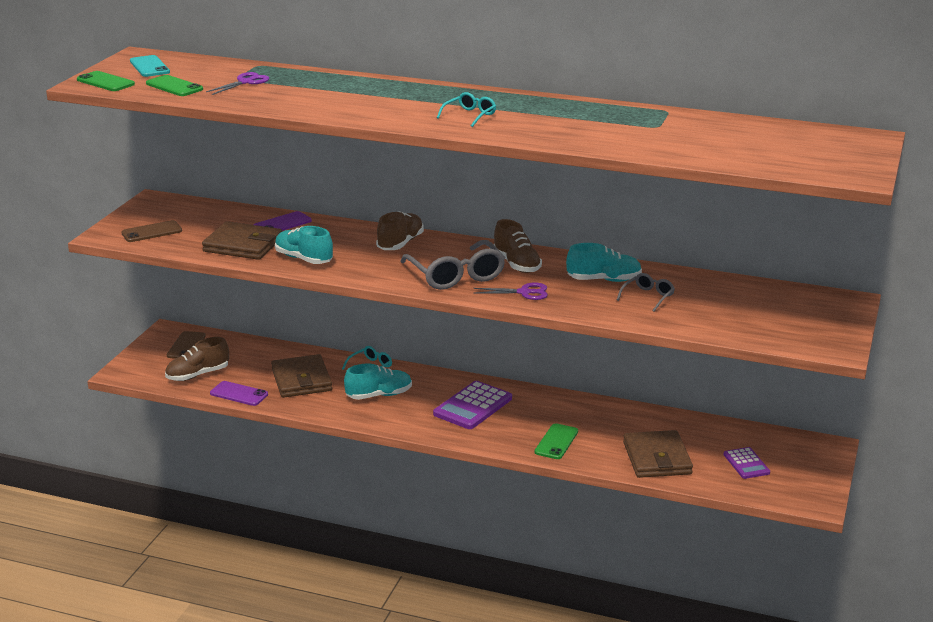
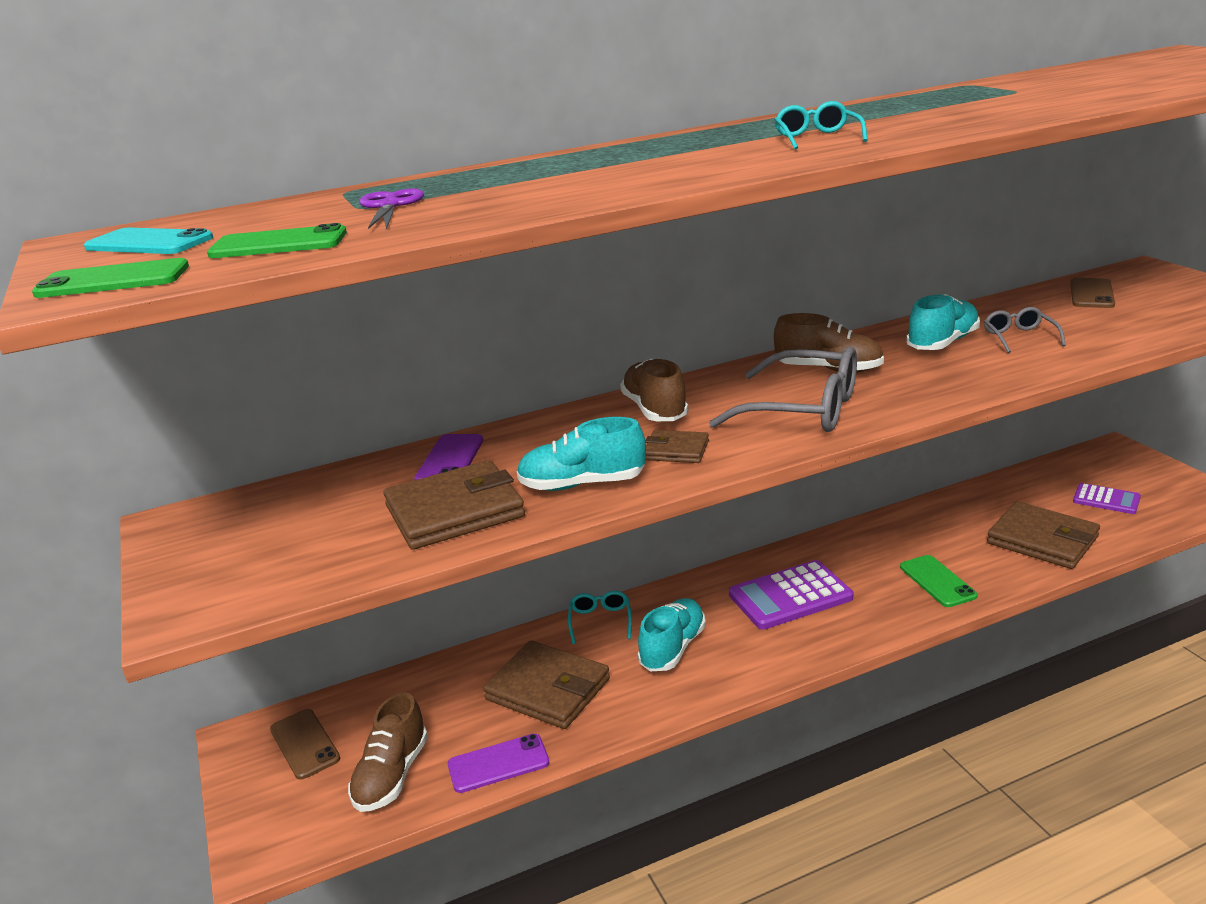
camera: 40 degrees left, 0 degrees up
(152, 232) = (262, 567): brown phone -> brown phone (1091, 294)
(366, 265) = (676, 450): none -> brown wallet
(473, 406) = (790, 596): purple calculator -> purple calculator turned 75 degrees clockwise
(524, 292) = (913, 390): purple scissors -> none

